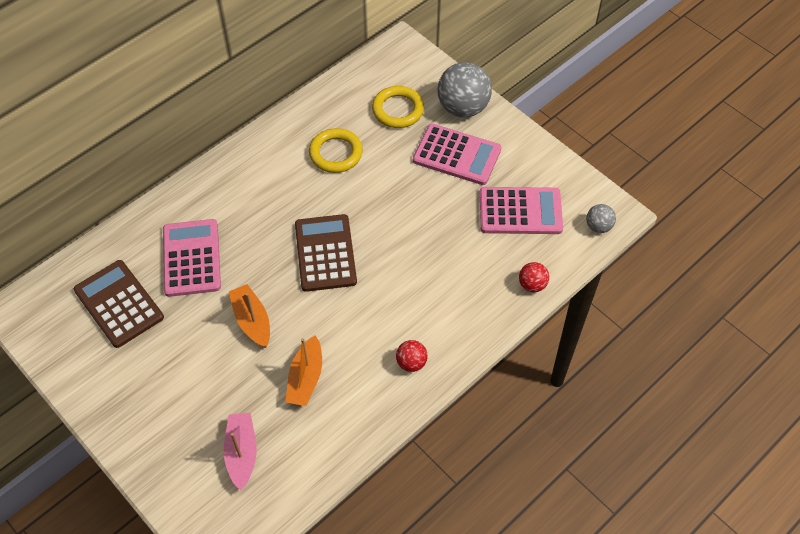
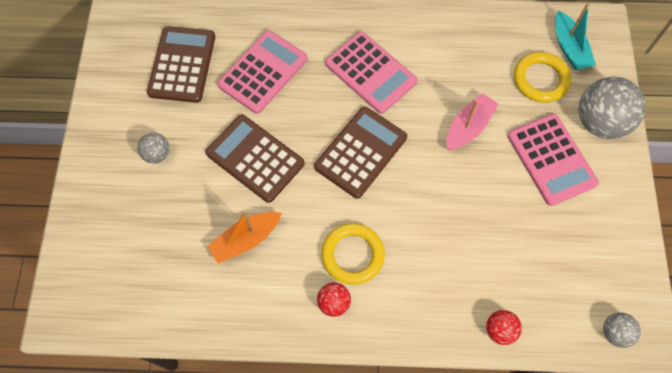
camera: 45 degrees right, 10 degrees up
(171, 381) = (157, 154): none -> grey ball
(242, 453) = (146, 255): pink boat -> pink boat (468, 127)
(252, 320) = (255, 158): orange boat -> brown calculator
(336, 153) = (452, 76): yellow ring -> yellow ring (352, 255)
(396, 75) = (569, 48): none -> turquoise boat
(520, 211) = (556, 256): pink calculator -> pink calculator (370, 72)

